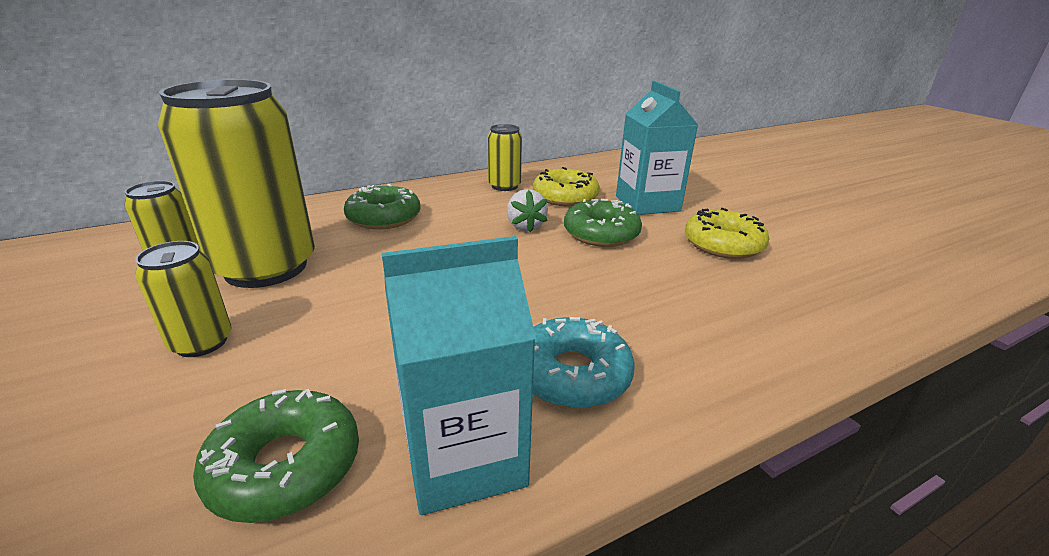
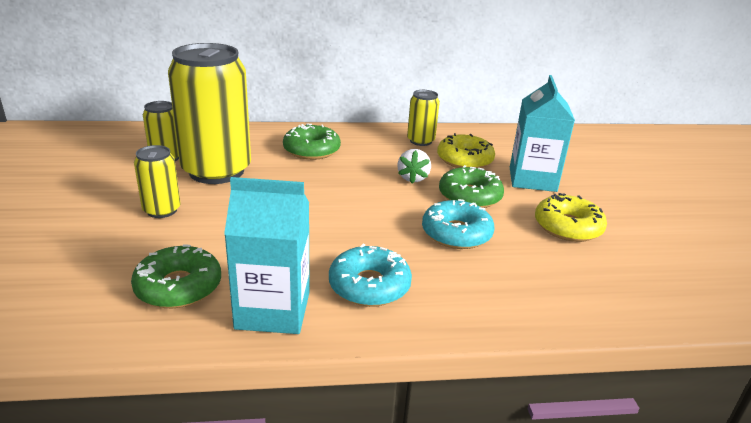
camera: 20 degrees right, 0 degrees up
(621, 278) = (456, 233): none -> turquoise donut

